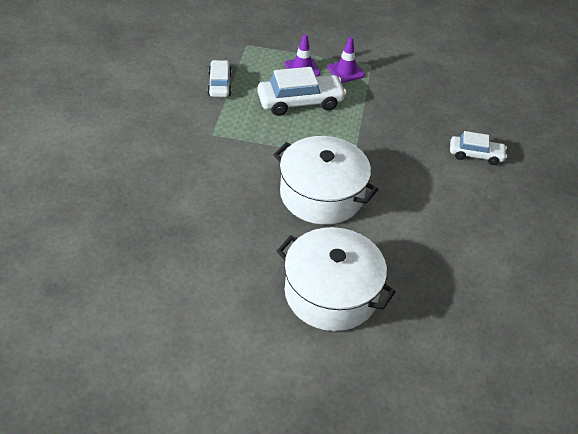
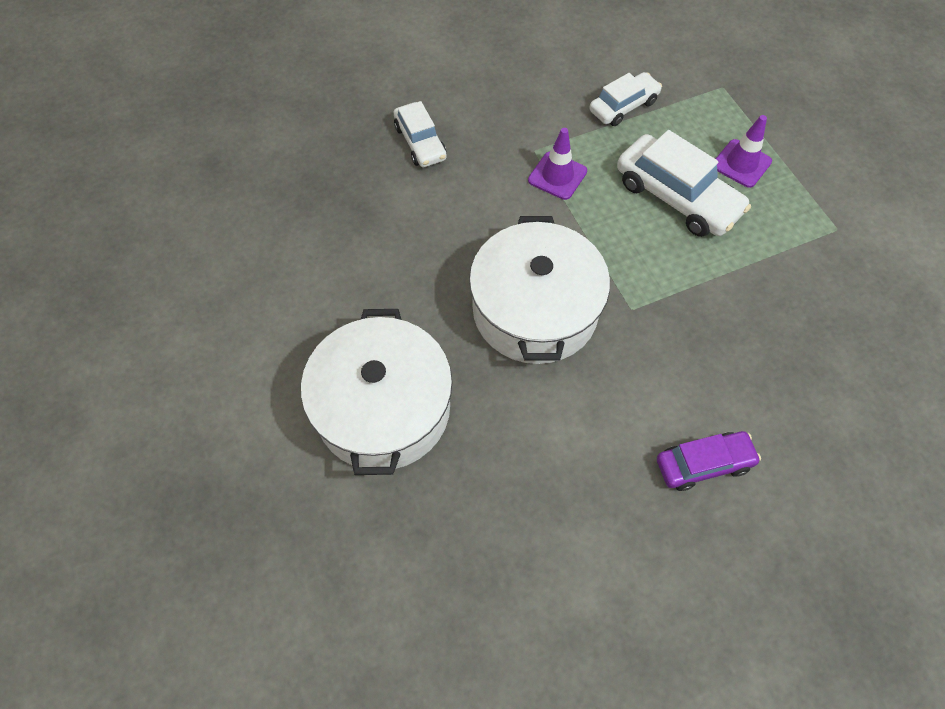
camera: 60 degrees right, 15 degrees up
(346, 71) = (790, 210): purple traffic cone -> purple traffic cone (557, 176)
(461, 185) = (703, 464): none -> purple car
(475, 155) = (786, 453): white car -> white car (420, 143)

